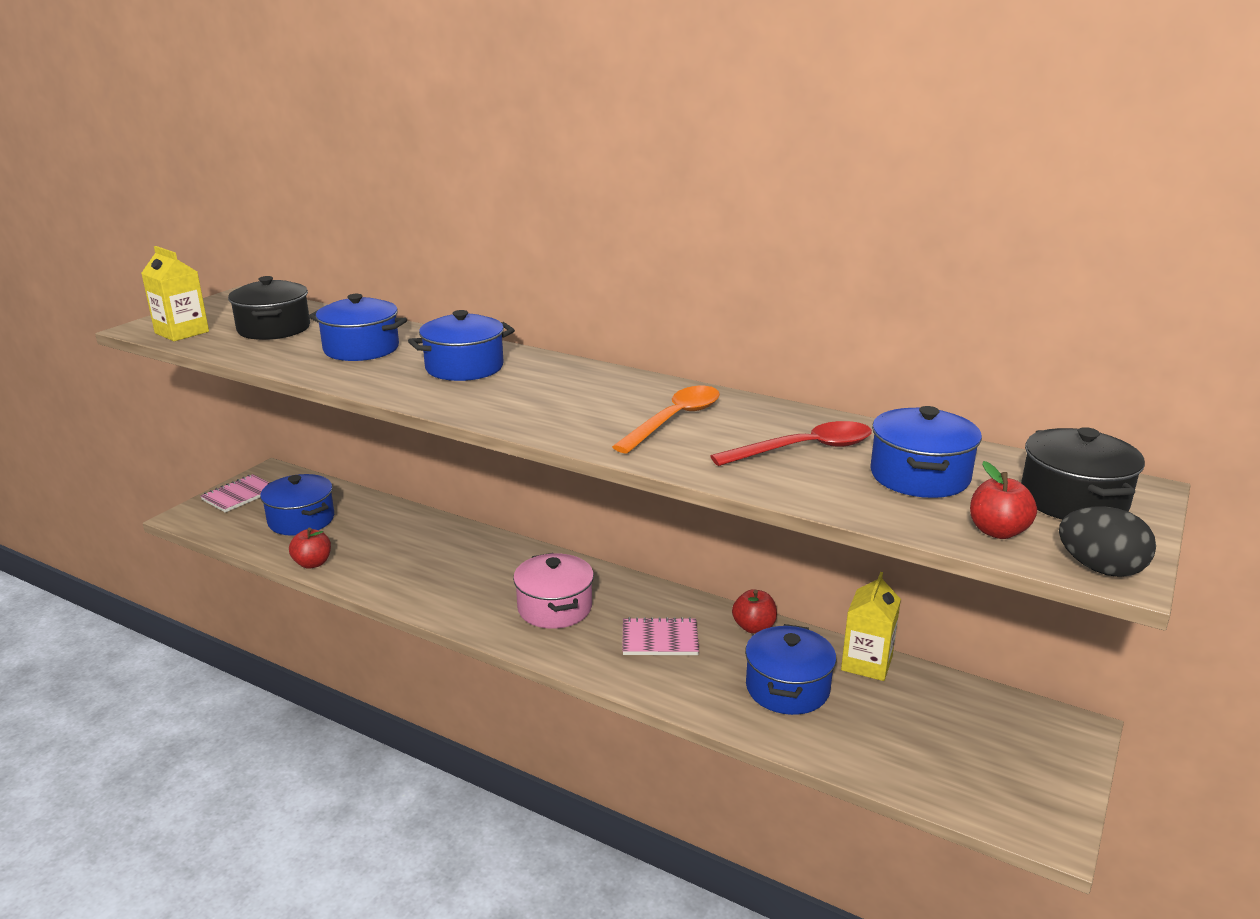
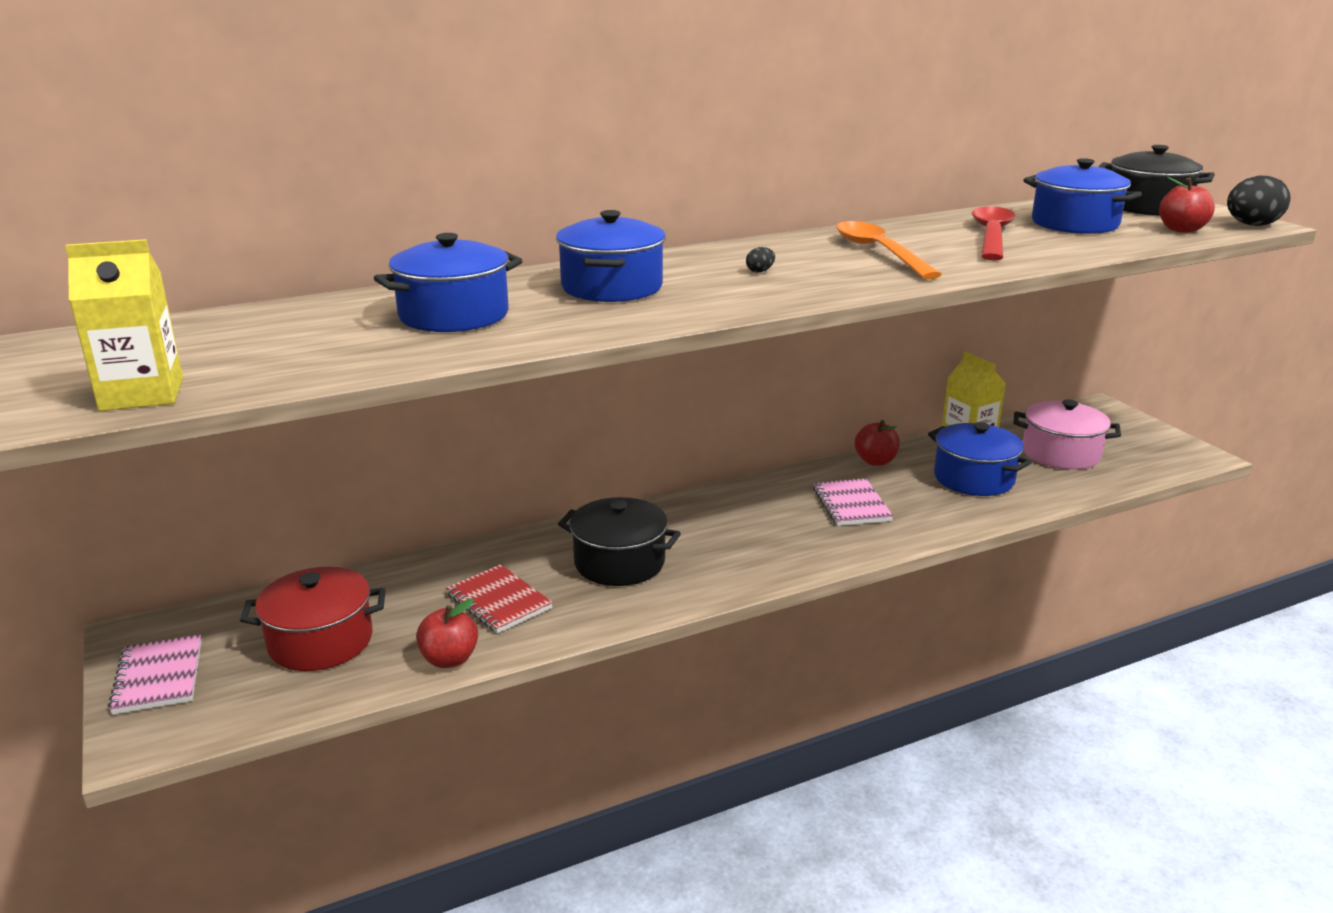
camera: 55 degrees left, 0 degrees up
(274, 329) = (267, 343): black pot -> black pot (619, 563)
(301, 520) = (320, 641): blue pot -> red pot
(385, 553) = (499, 601): none -> red notebook
(554, 608) = (742, 536): pink pot -> pink pot (1061, 454)
(561, 396) = (760, 271): none -> black egg
(660, 639) = (851, 505): pink notebook -> pink notebook turned 45 degrees counterclockwise

